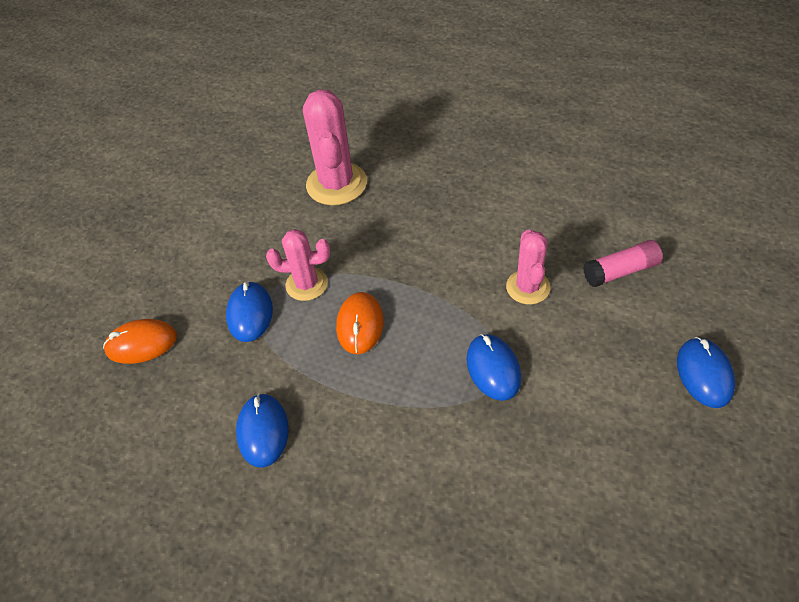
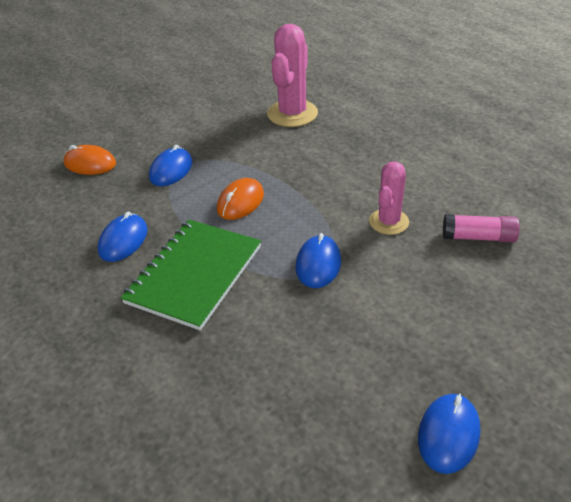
camera: 25 degrees right, 10 degrees down
(306, 284) = (223, 166): pink cactus -> none
(375, 438) = (194, 274): none -> green notebook
(704, 374) = (500, 335): blue mouse -> blue mouse (448, 434)

